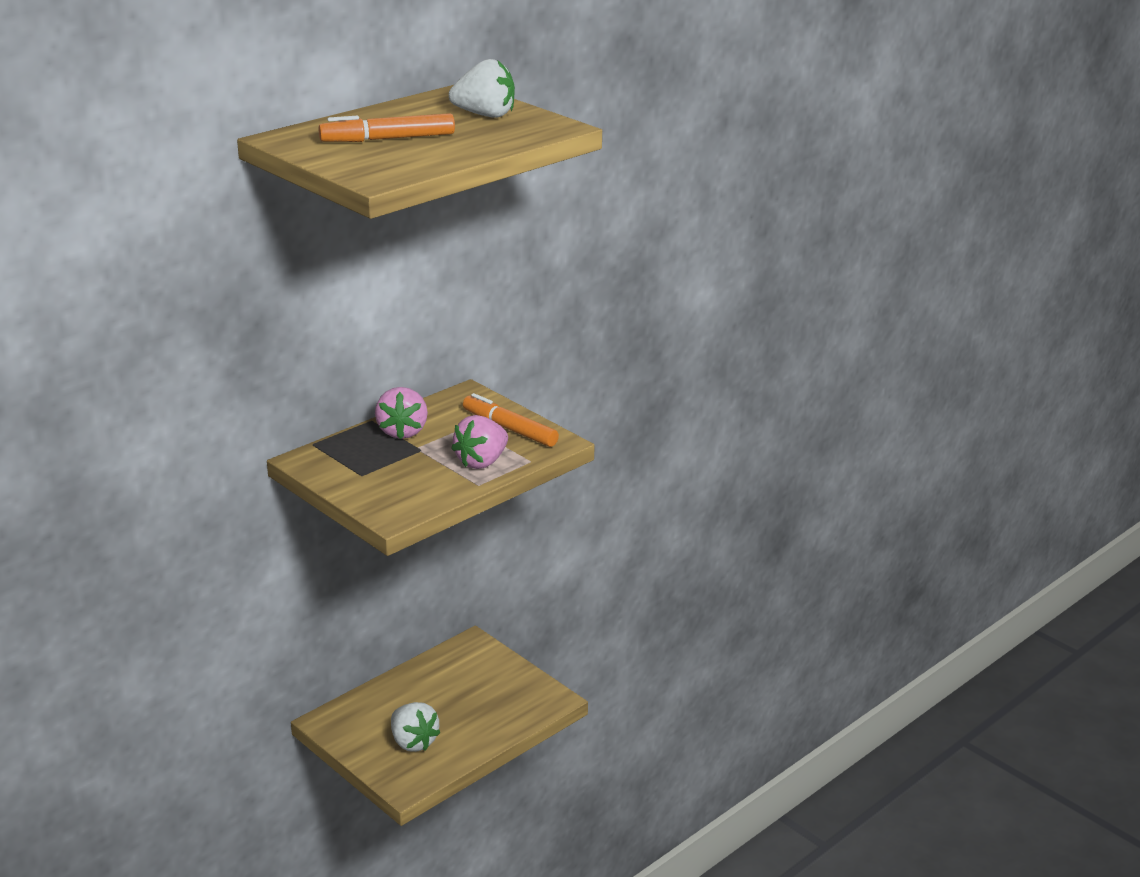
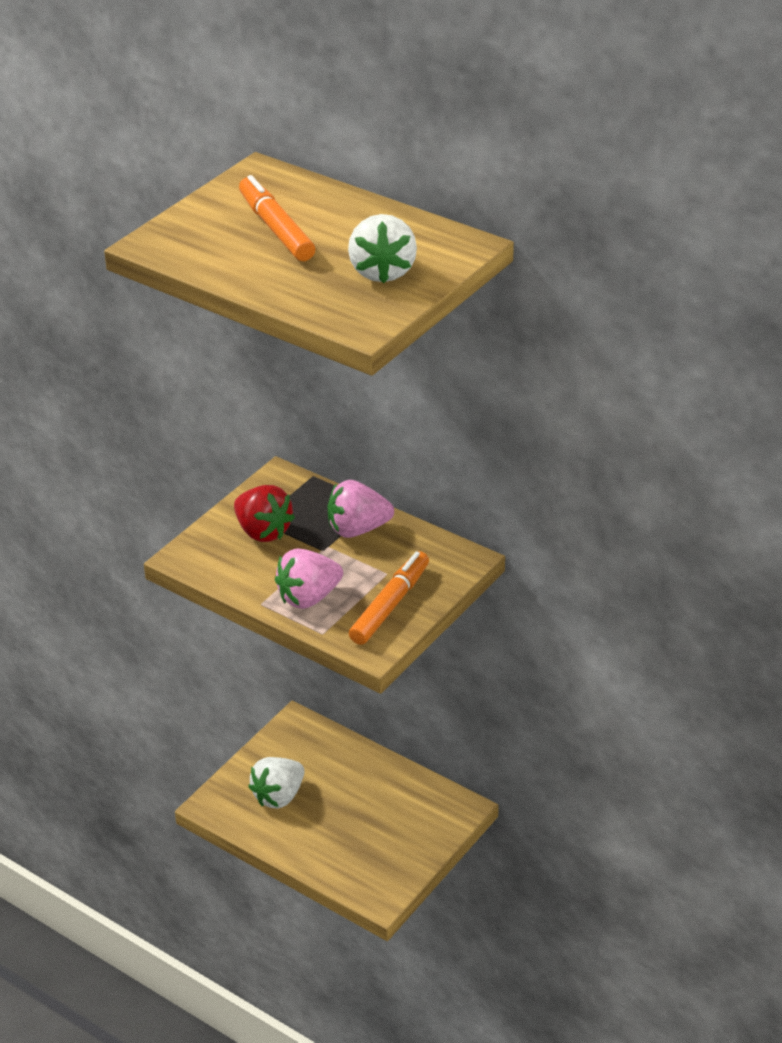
camera: 80 degrees right, 10 degrees up
(378, 474) = (263, 532): none -> red strawberry
(482, 462) = (308, 597): pink strawberry -> pink strawberry turned 60 degrees counterclockwise

